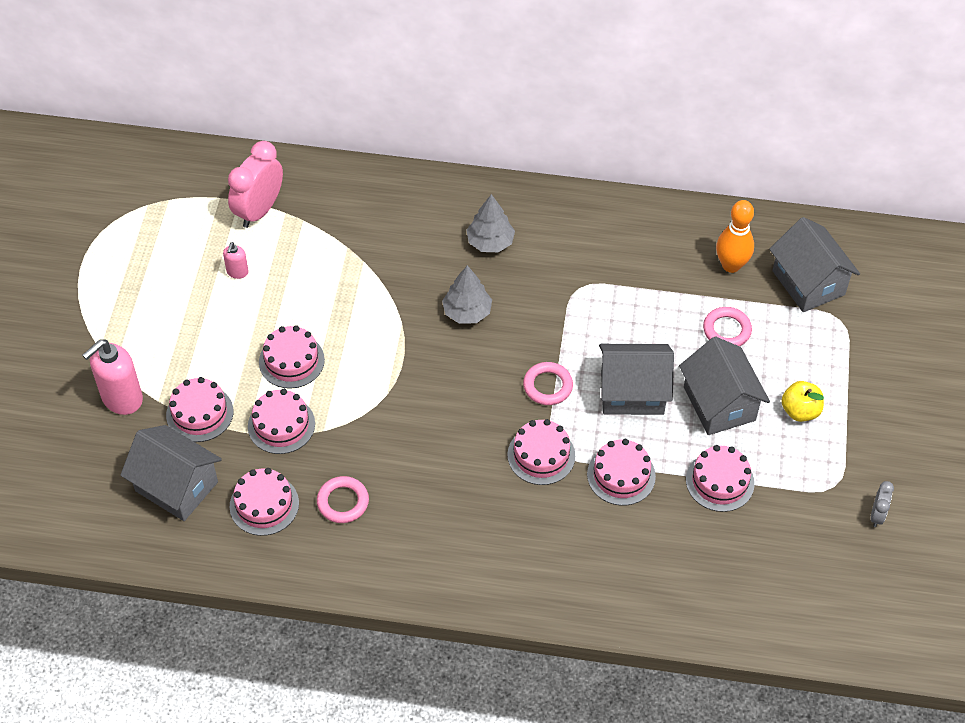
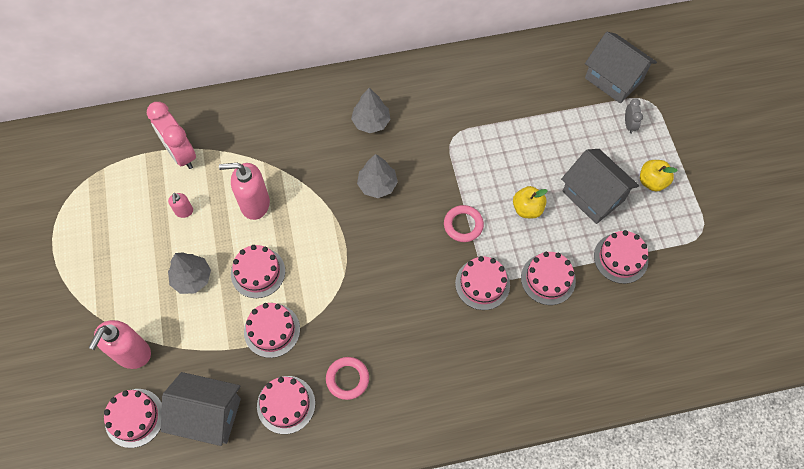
camera: 20 degrees left, 10 degrees up
(199, 413) = (202, 343): pink cake -> pink cake (134, 418)
(217, 343) = (192, 278): none -> grey tree
(259, 210) = (181, 154): pink clock -> pink clock turned 45 degrees counterclockwise
(318, 289) = (254, 204): none -> pink soap dispenser
(632, 392) = (527, 209): grey house -> yellow apple
(726, 330) = (573, 135): pink ring -> none
(731, 265) = (554, 83): orange bowling pin -> none
(877, 515) = (741, 245): grey clock -> grey clock (629, 125)

